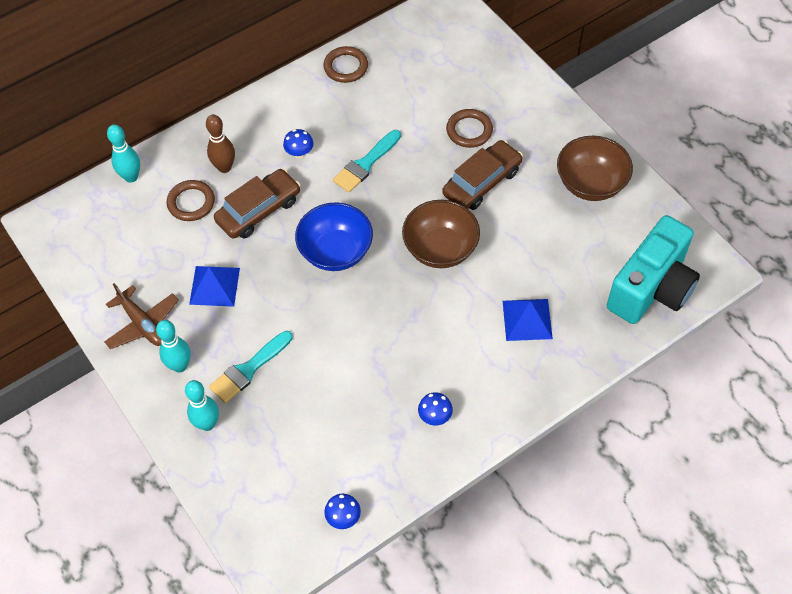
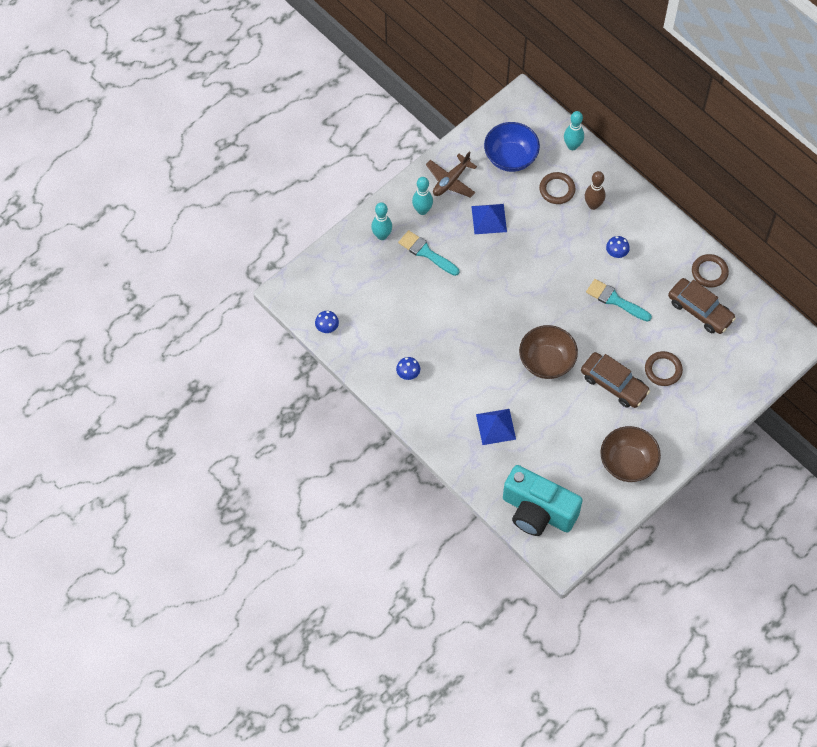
camera: 80 degrees right, 5 degrees up
(259, 210) = (558, 235): brown car -> brown car (700, 310)
(336, 252) = (531, 292): blue bowl -> blue bowl (510, 157)

